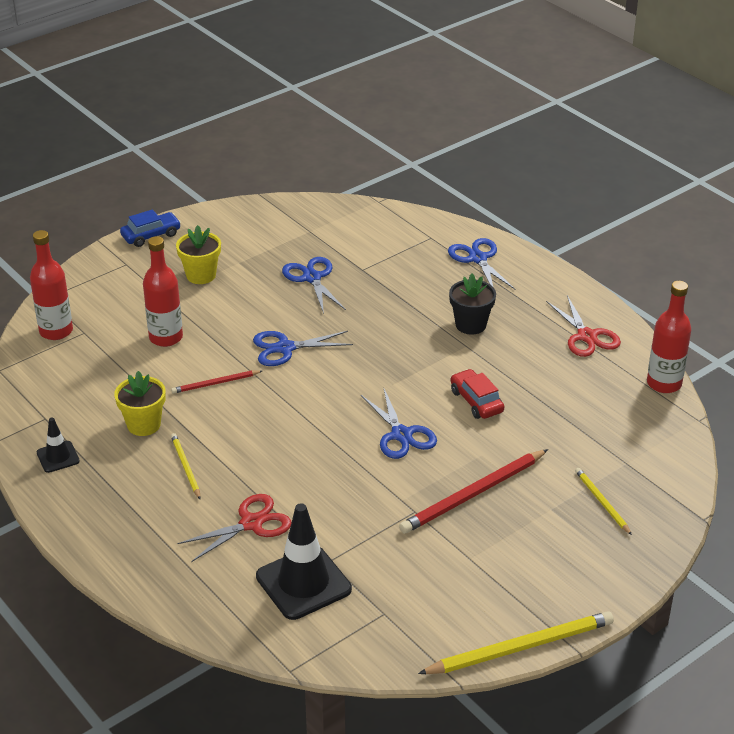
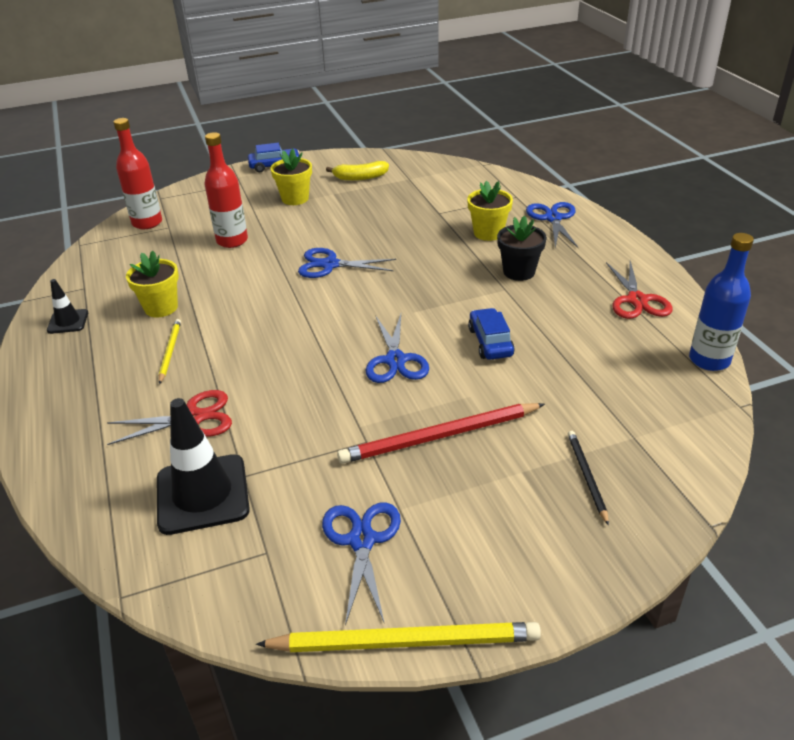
camera: 20 degrees right, 0 degrees up
(215, 383) = (248, 284): red pencil -> none
(256, 237) = (360, 177): none -> yellow banana
(312, 278) = (389, 213): blue scissors -> blue scissors (362, 540)
(422, 286) = (488, 233): none -> yellow flower pot
(476, 401) = (490, 342): red car -> blue car
(602, 502) = (586, 476): yellow pencil -> black pencil
(664, 383) = (709, 360): red bottle -> blue bottle

